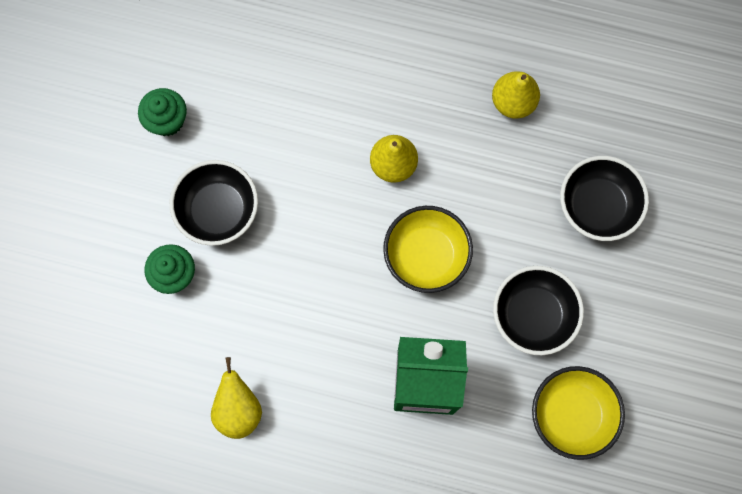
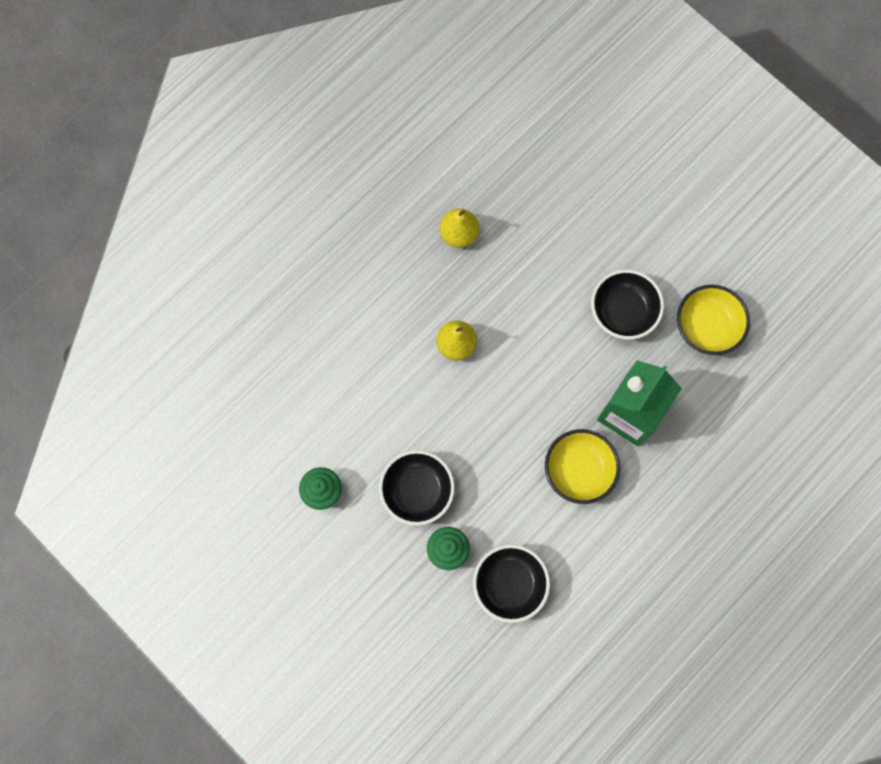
camera: 60 degrees left, 0 degrees up
(238, 409) = (576, 557): yellow pear -> none
(426, 256) = (538, 360): yellow bowl -> yellow bowl (578, 470)
(597, 206) = (569, 223): black bowl -> black bowl (509, 584)

